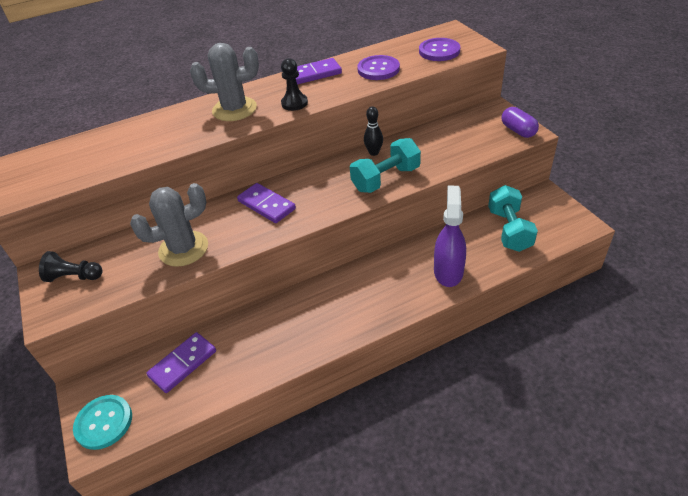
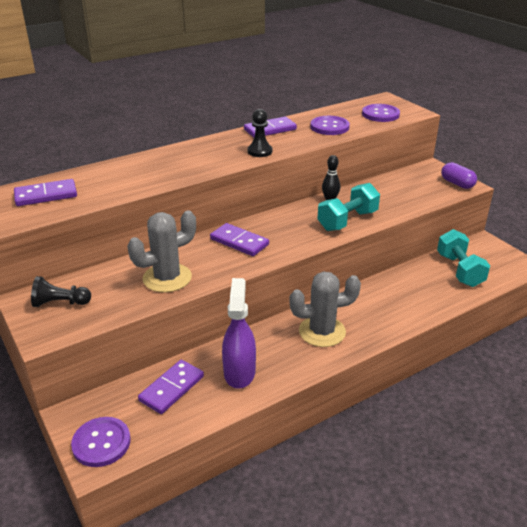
camera: 10 degrees left, 10 degrees down
(65, 161) = (46, 195): none -> purple domino
(104, 423) = (101, 443): turquoise button -> purple button
(234, 109) = (203, 155): grey cactus -> grey cactus (322, 331)
(448, 271) = (412, 304): purple spray bottle -> purple spray bottle (239, 372)

